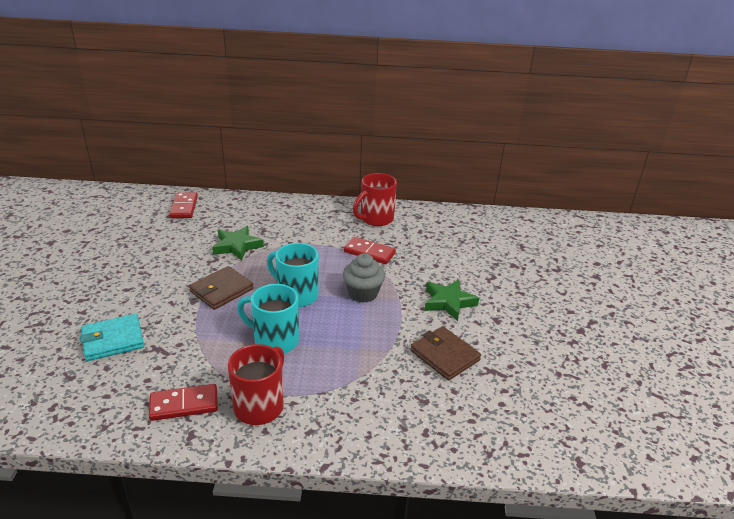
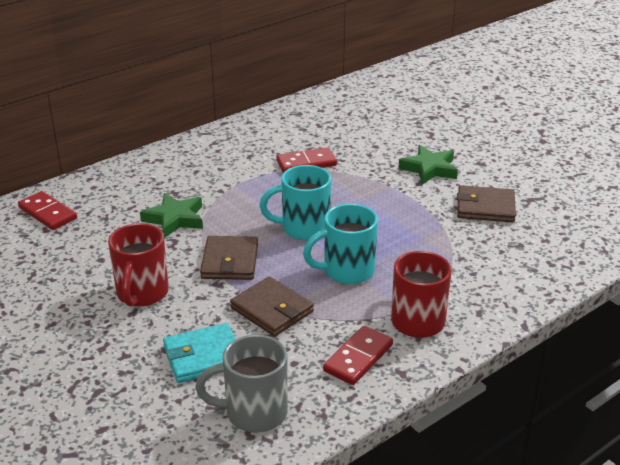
camera: 40 degrees left, 0 degrees up
(76, 395) = (254, 413): none -> grey mug
(113, 340) = (203, 356): turquoise wallet -> turquoise wallet turned 45 degrees clockwise
(192, 336) = (272, 310): none -> brown wallet
(363, 293) = (355, 197): grey cupcake -> none
(375, 219) = (264, 133): red mug -> red mug (142, 294)

